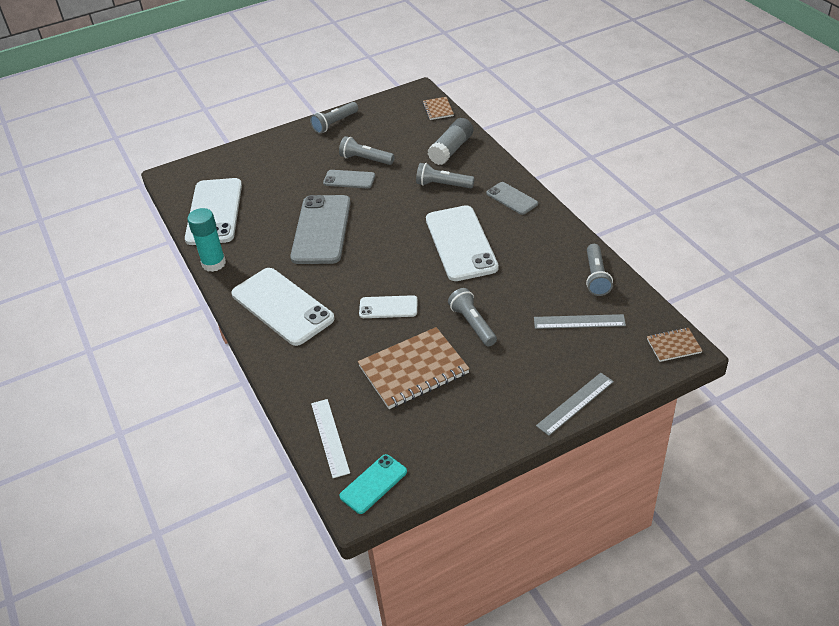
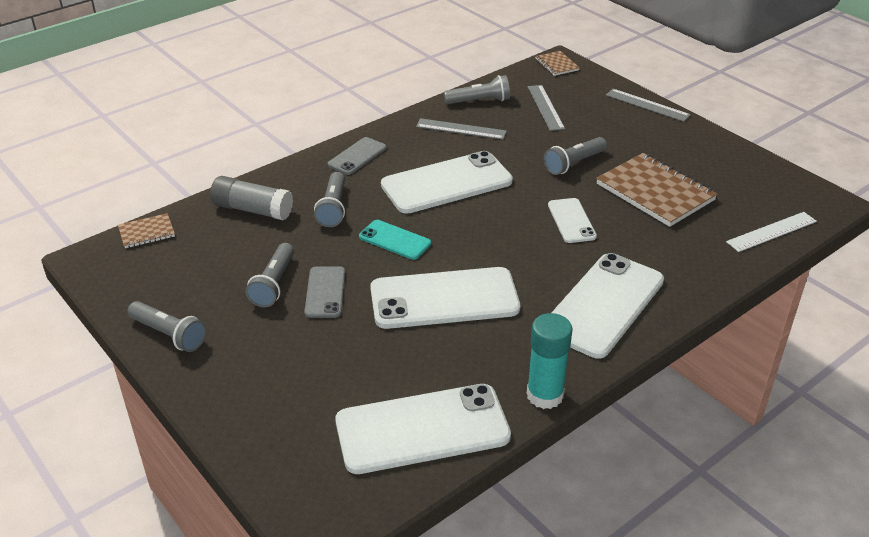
camera: 105 degrees left, 5 degrees down
(321, 230) = (444, 299): grey phone -> white phone
(373, 484) = (804, 197): turquoise phone -> turquoise phone (395, 240)
(545, 260) = (461, 129): none -> grey ruler

